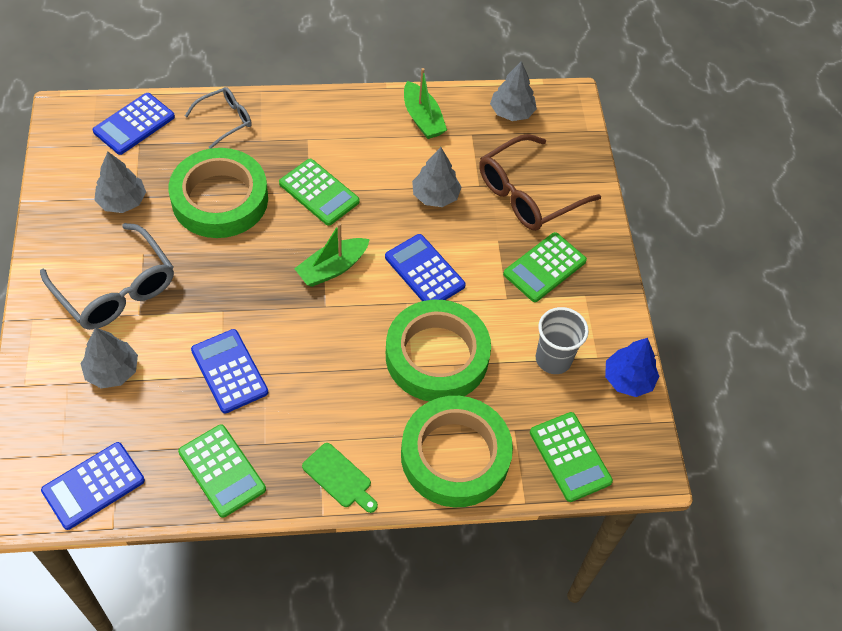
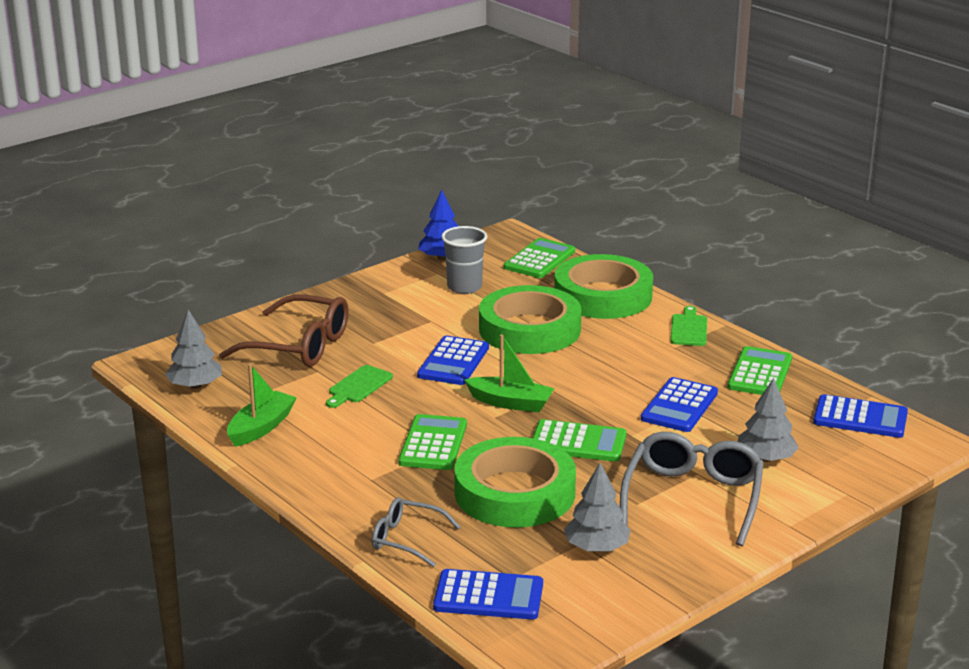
camera: 120 degrees left, 30 degrees down
(435, 196) = (358, 386): grey tree -> green cutting board
(544, 267) = (376, 315): green calculator -> green calculator (578, 442)

